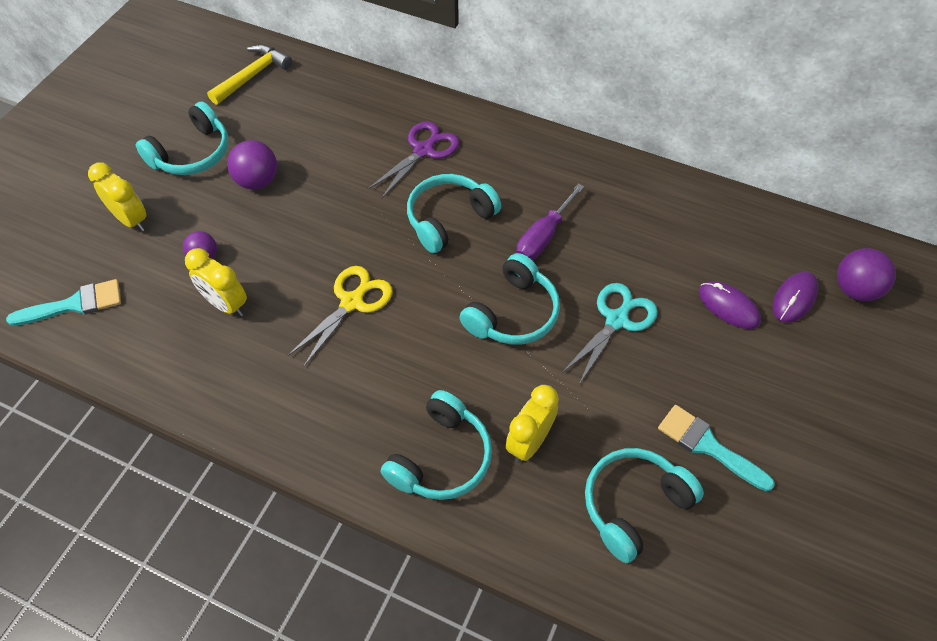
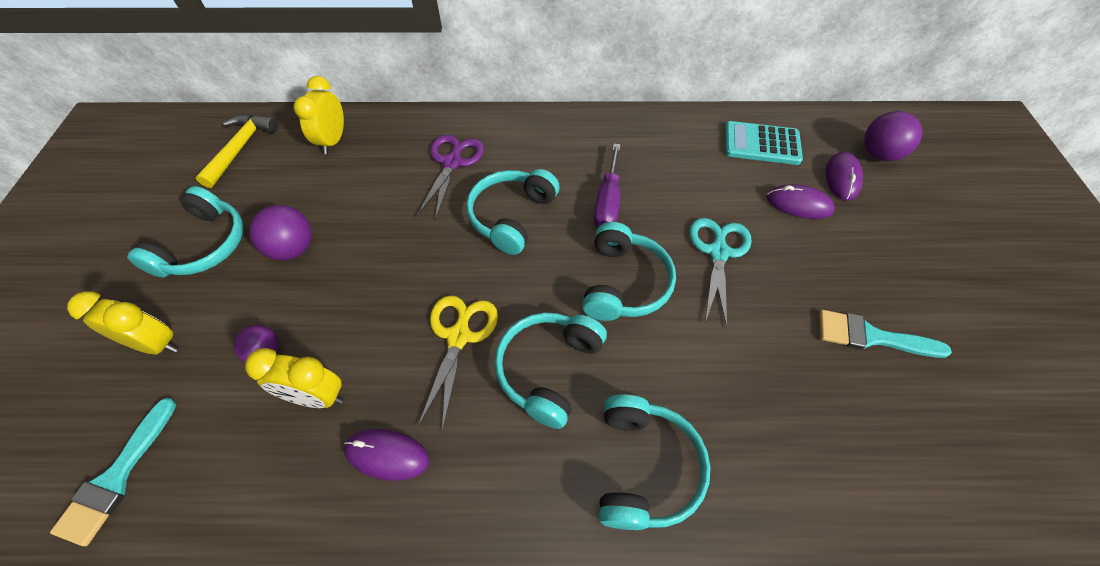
camera: 25 degrees left, 0 degrees up
(75, 304) = (116, 478): turquoise brush -> turquoise brush turned 150 degrees clockwise
(257, 366) = (387, 455): none -> purple mouse
(529, 442) = (718, 407): yellow clock -> yellow clock (333, 141)
(633, 505) = (851, 427): turquoise headphones -> turquoise headphones (548, 369)
(734, 235) = (761, 144): none -> turquoise calculator

